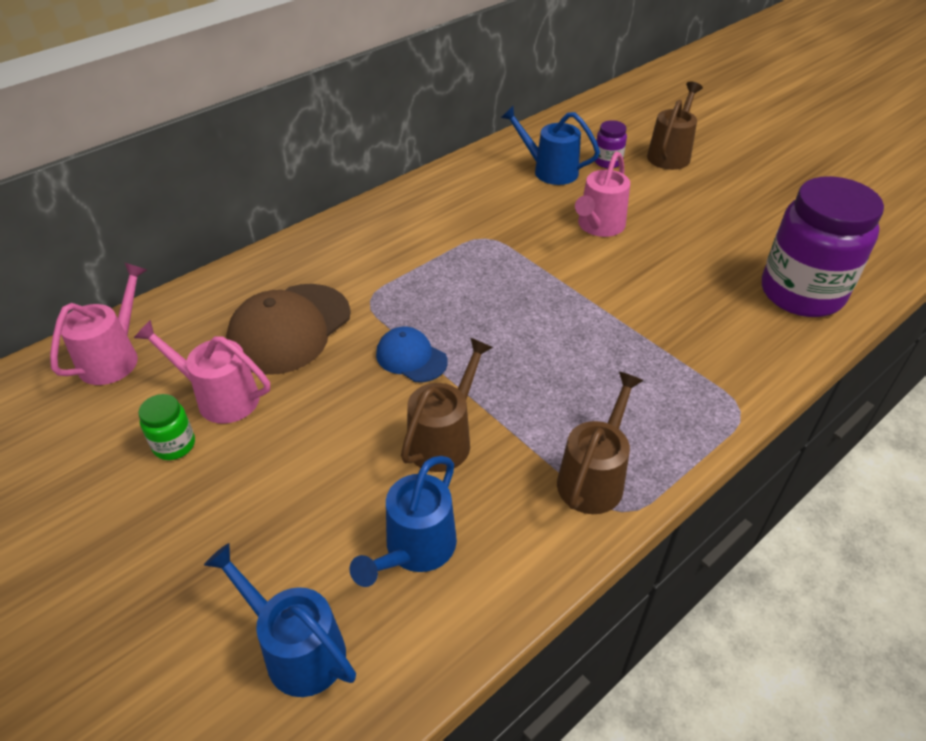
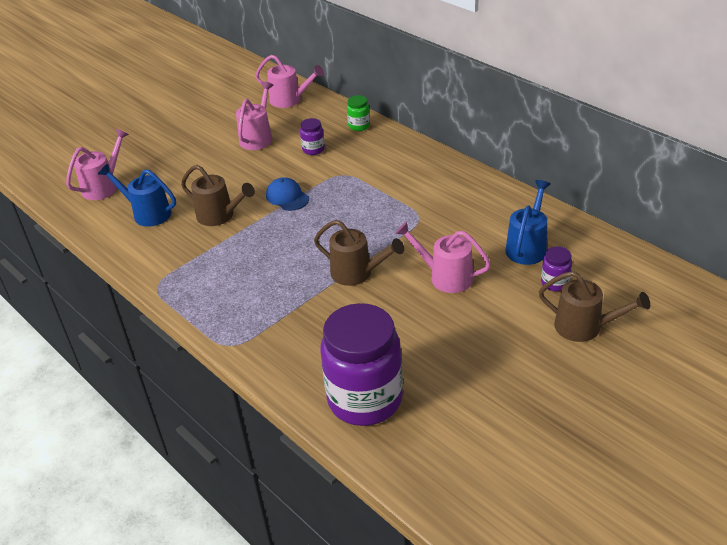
camera: 90 degrees right, 5 degrees down
(174, 445) = (225, 131): green jar -> green jar (359, 126)
(289, 329) = (313, 149): brown cap -> purple jar
(296, 649) = (104, 186): blue watering can -> pink watering can
(411, 358) = (287, 197): blue cap -> blue cap turned 75 degrees counterclockwise
(594, 477) = (183, 275): brown watering can -> brown watering can (357, 273)

